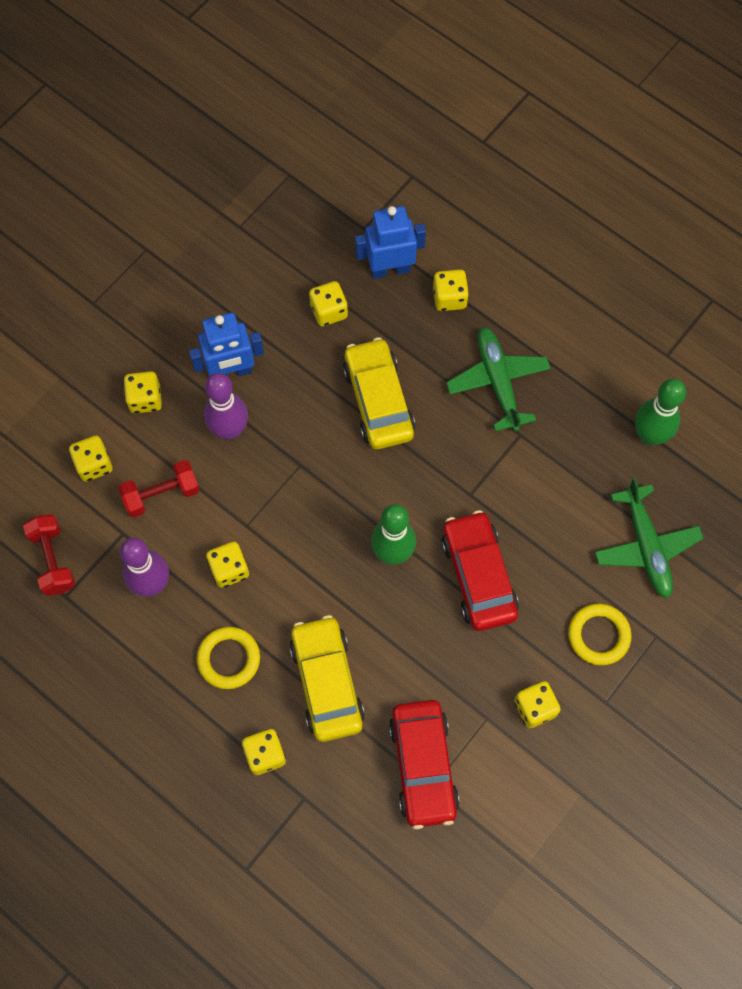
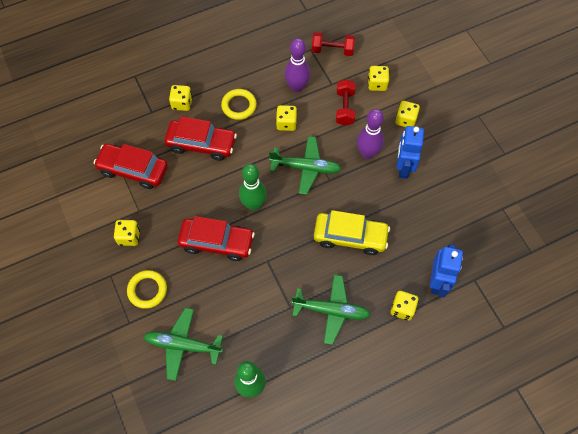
camera: 115 degrees right, 5 degrees down
(295, 507) = (305, 167): none -> green plane
(326, 682) = (201, 144): yellow car -> red car
(329, 311) = (422, 234): yellow dice -> none

